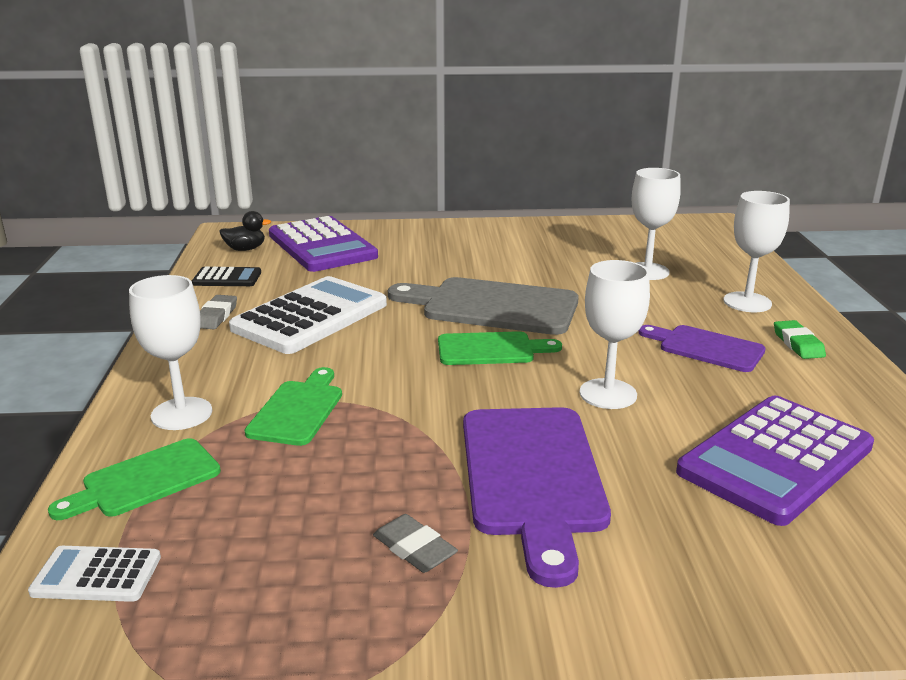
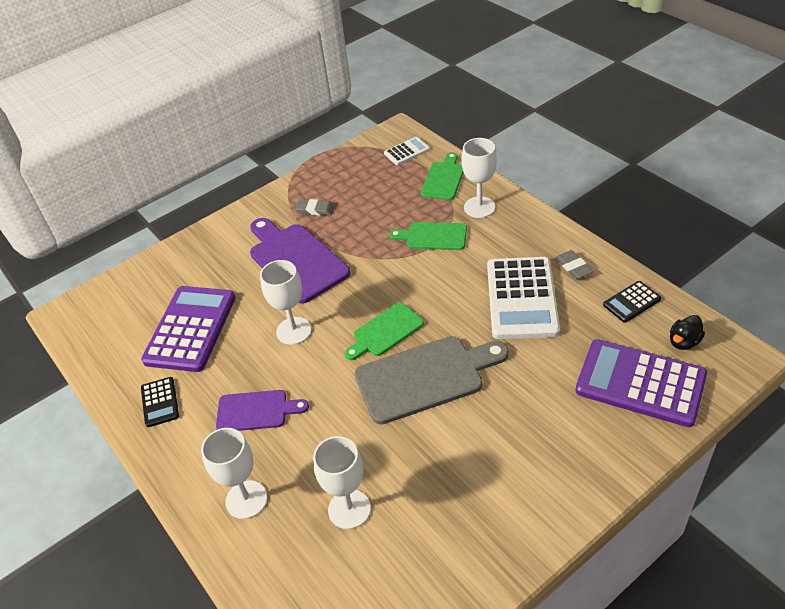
camera: 150 degrees right, 20 degrees up
(298, 410) = (433, 236): green cutting board -> green cutting board turned 120 degrees clockwise
(798, 344) = (196, 453): green eraser -> none
(843, 398) = (160, 402): none -> black calculator

